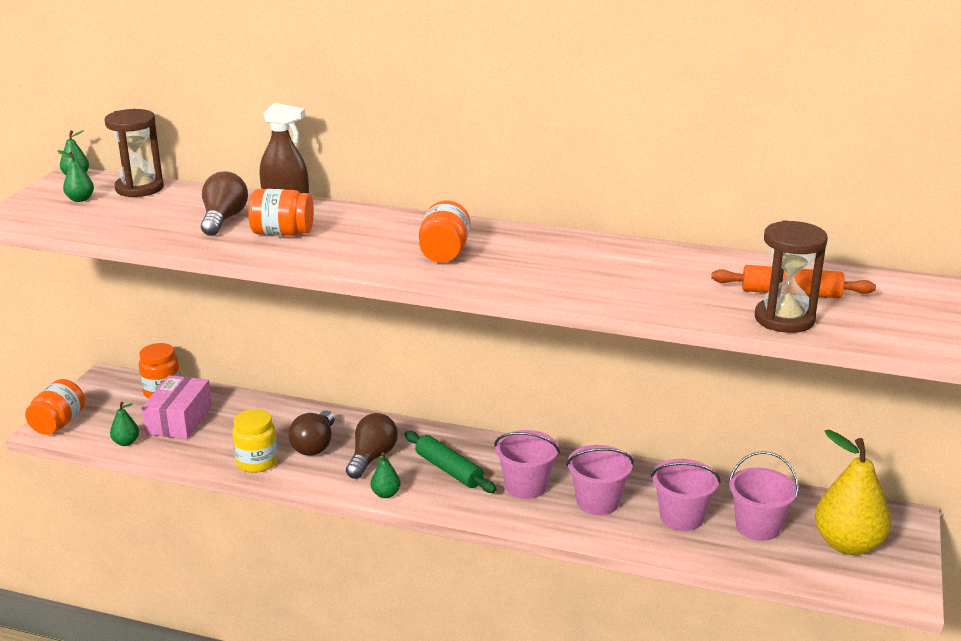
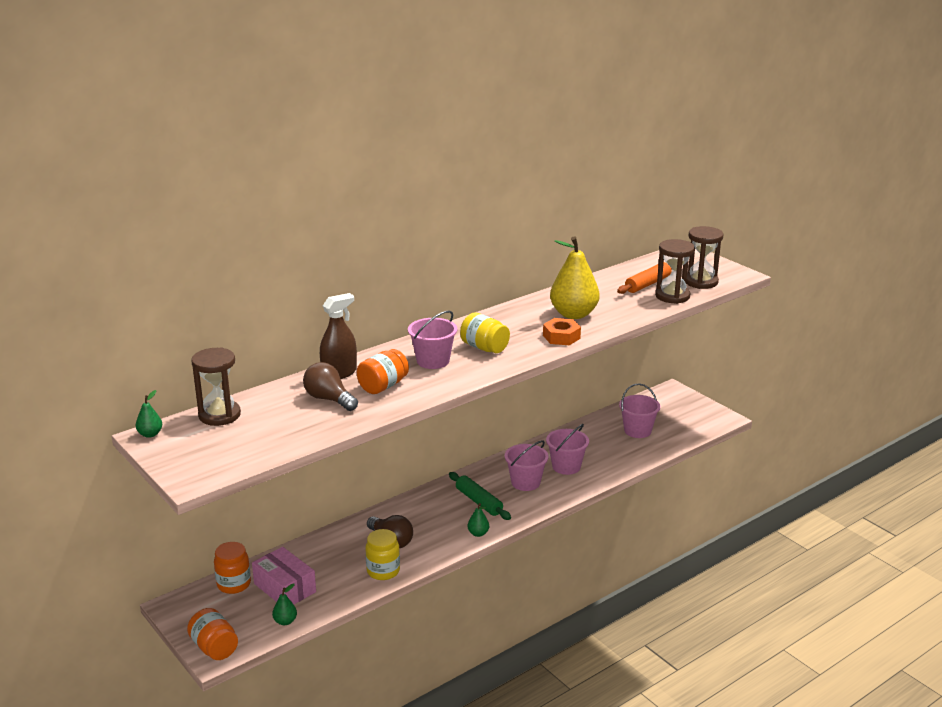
camera: 55 degrees left, 0 degrees up
(80, 199) = (204, 442): green pear -> none
(372, 458) = (432, 524): brown light bulb -> none
(444, 253) = (484, 348): orange jar -> yellow jar
(449, 470) = (479, 501): green rolling pin -> green rolling pin turned 60 degrees clockwise
(539, 285) = (561, 337): none -> orange nut
(681, 517) = (607, 448): pink bucket -> pink bucket (433, 361)
(847, 544) = (675, 414): yellow pear -> yellow pear (573, 314)
(871, 326) = (701, 282): none -> brown hourglass

